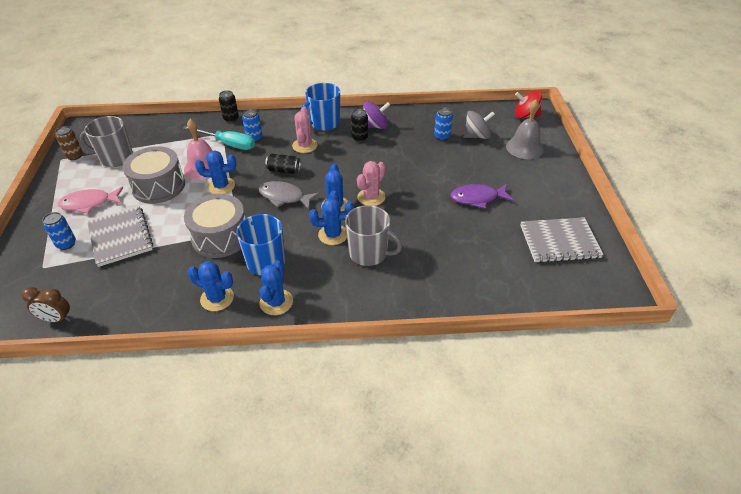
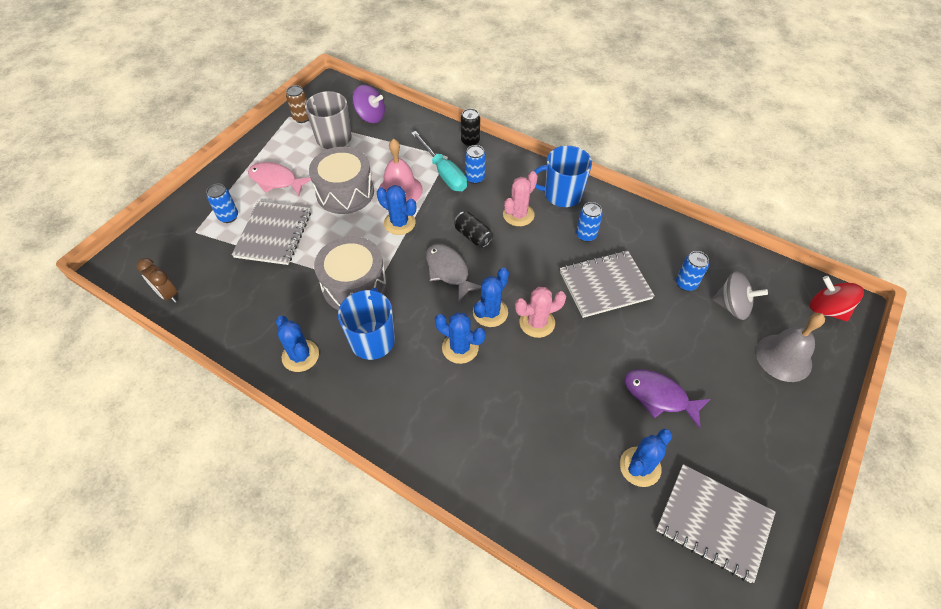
camera: 35 degrees right, 10 degrees up
(276, 302) = (346, 395): blue cactus -> blue cactus (640, 467)
(359, 138) = (586, 235): black can -> blue can
(369, 253) = (478, 394): grey mug -> none
(375, 126) = (616, 228): purple spinning top -> purple spinning top (370, 116)
(395, 158) = (605, 285): none -> grey notebook

